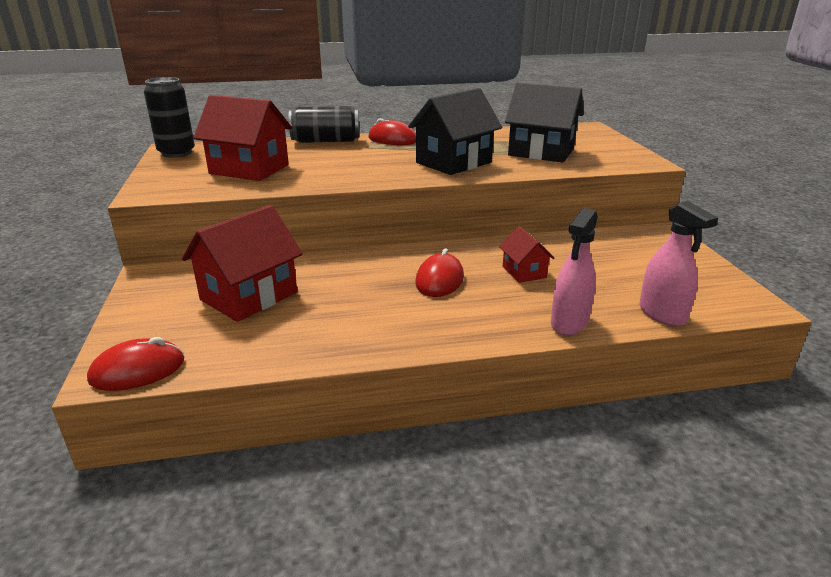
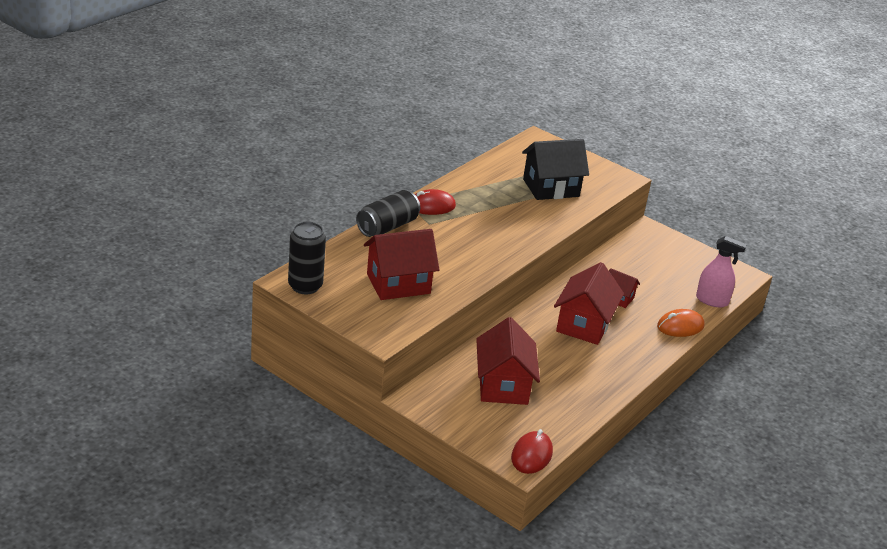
camera: 45 degrees left, 5 degrees up
(439, 280) = (584, 325): red mouse -> red house
(454, 162) = (516, 222): black house -> none
(569, 323) = (680, 326): pink spray bottle -> orange mouse

